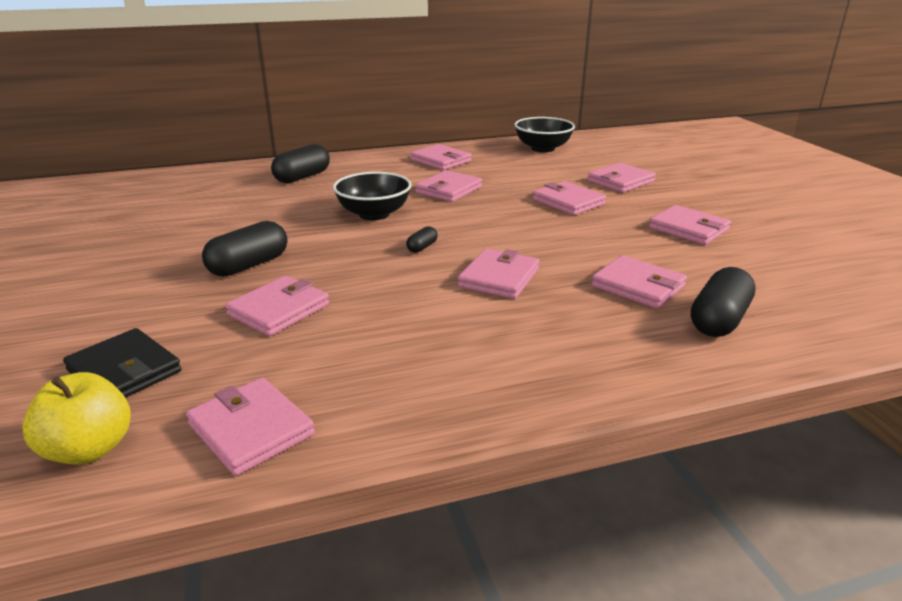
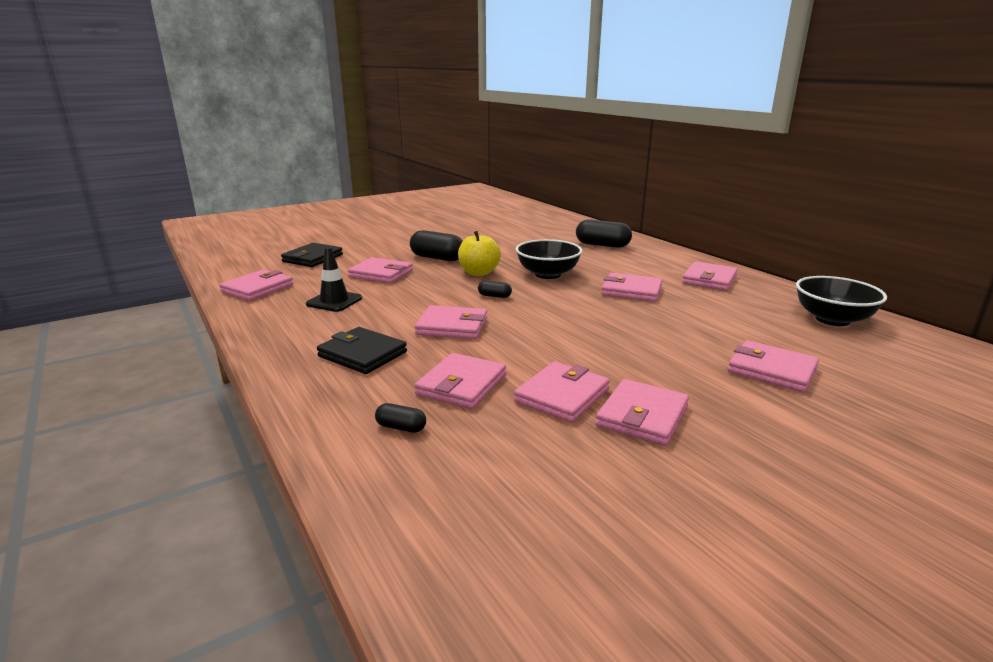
camera: 75 degrees right, 5 degrees down
(89, 449) = (250, 266): yellow apple -> yellow apple (479, 273)
(371, 350) = (334, 301): none -> black traffic cone
(559, 334) = (362, 354): none -> black wallet
(568, 202) = (659, 343): pink wallet -> pink wallet (562, 396)
(719, 320) = (401, 427): black capsule -> black capsule, size x0.49

